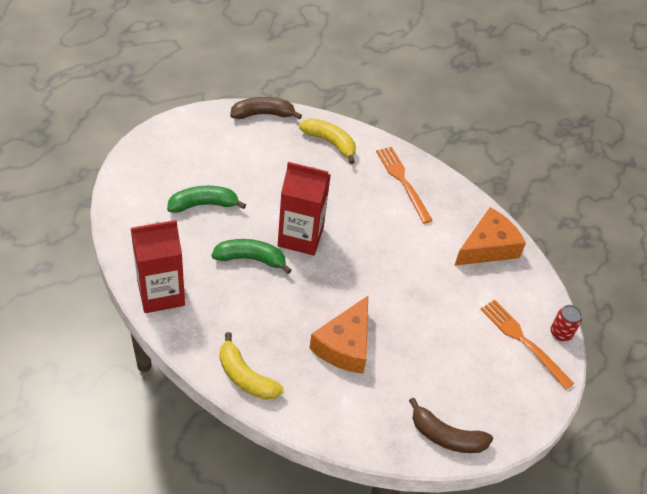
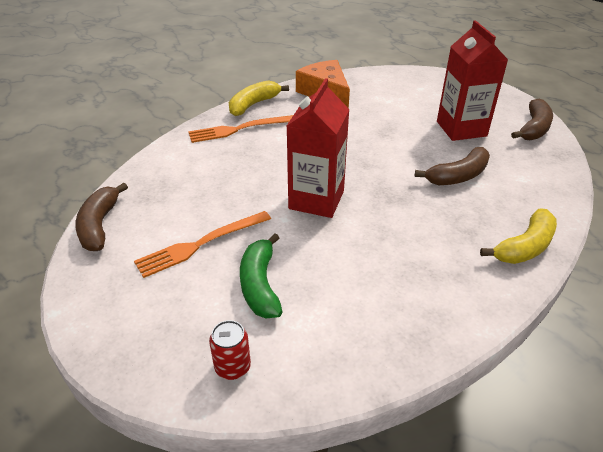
camera: 80 degrees left, 10 degrees down
(161, 293) = (423, 328): red carton -> red carton (461, 129)
(251, 259) = (353, 240): green banana -> none
(330, 143) = (170, 172): yellow banana -> yellow banana (253, 104)
(344, 345) = (458, 176): orange cheese -> brown banana
(523, 341) = (424, 87): orange fork -> orange fork (200, 244)
(561, 333) = (411, 71): red can -> red can (232, 367)

